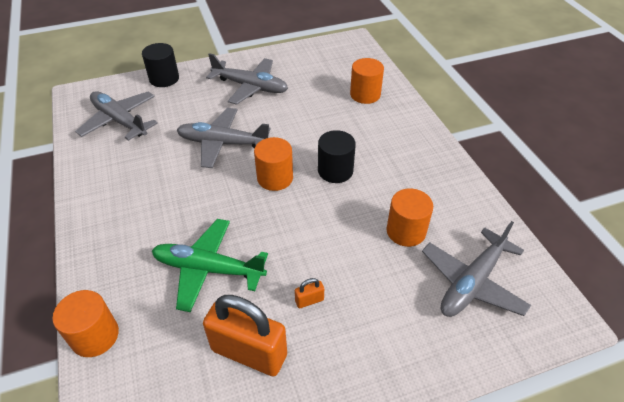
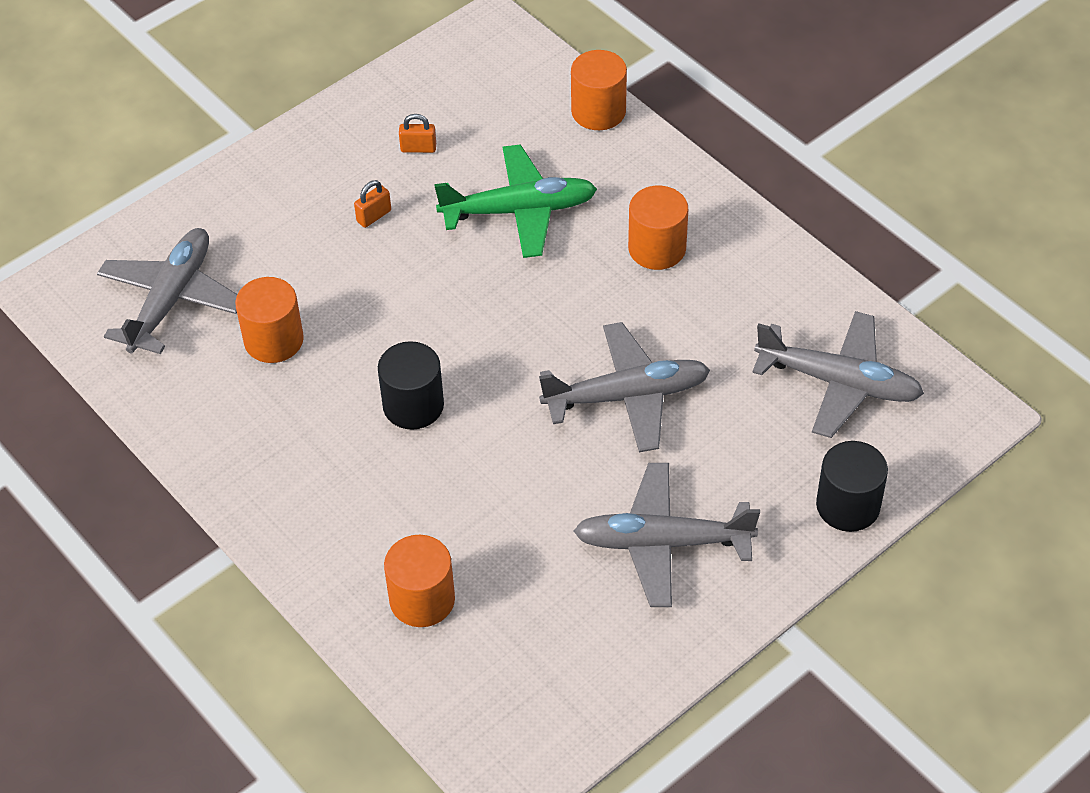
camera: 160 degrees right, 5 degrees up
(249, 352) = (418, 148): orange padlock -> orange padlock, size x0.41
(275, 178) = (503, 362): orange cylinder -> orange cylinder (657, 248)

